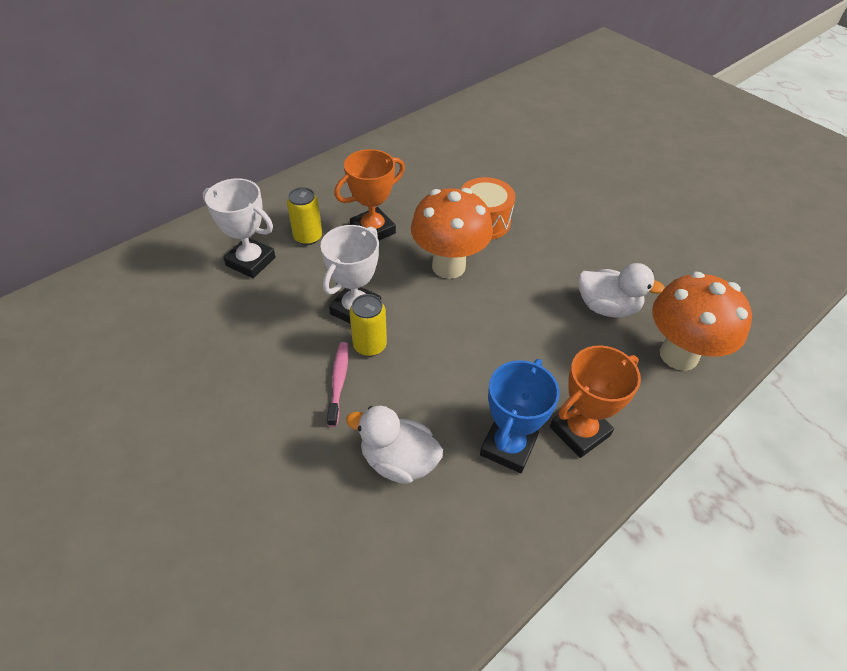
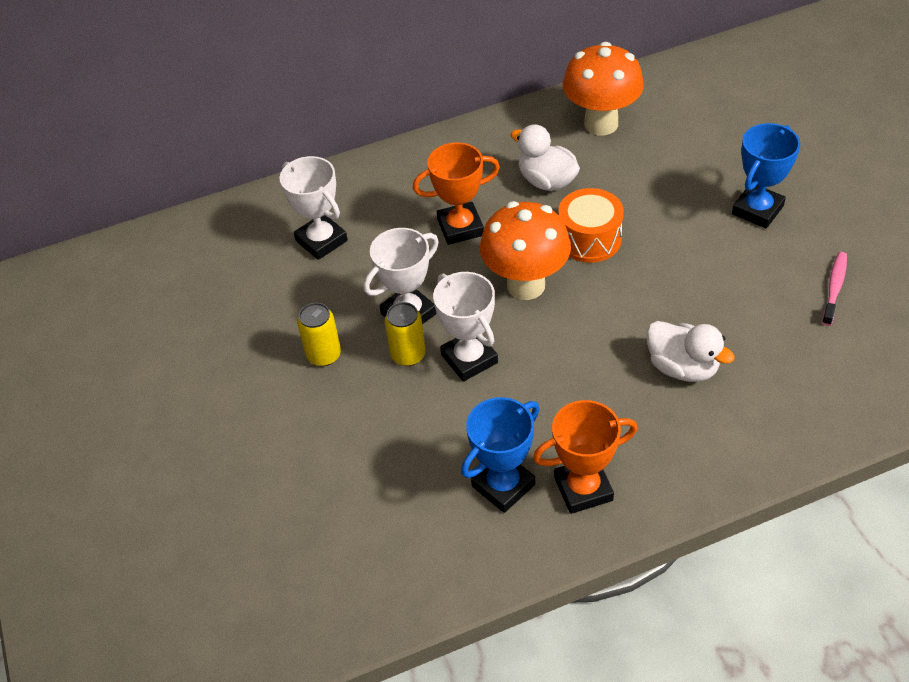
camera: 25 degrees right, 0 degrees up
(308, 237) = (388, 223): yellow can -> yellow can (324, 355)
(339, 382) = (364, 385): pink toothbrush -> pink toothbrush (834, 288)
(398, 461) = (392, 472): white duck -> white duck (546, 181)
(427, 337) = (469, 359): none -> white trophy
(598, 180) = (757, 210): none -> blue trophy
(678, 355) = (736, 437): orange mushroom -> orange mushroom (601, 124)

